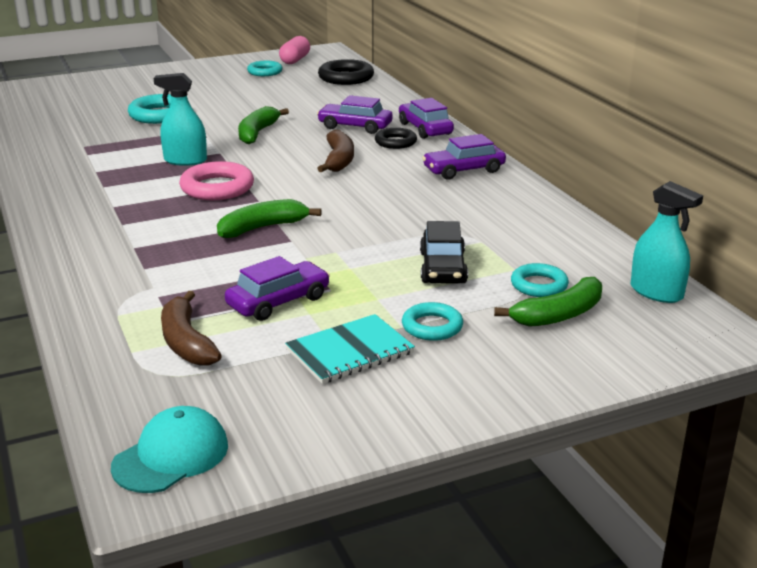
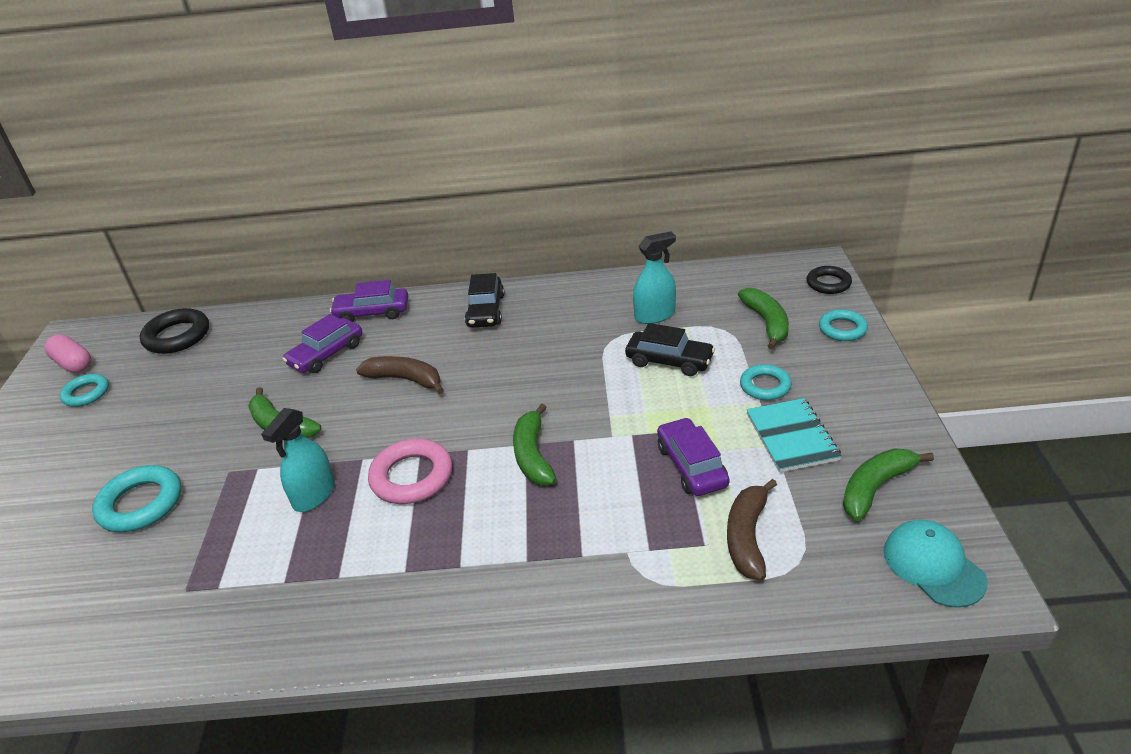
camera: 65 degrees left, 10 degrees up
(186, 342) = (747, 537): brown banana -> brown banana turned 105 degrees clockwise
(285, 411) = (875, 488): none -> green banana
(395, 142) = (390, 336): black ring -> black ring (828, 283)
(463, 170) = (486, 311): purple car -> black car
(539, 285) = (718, 321): turquoise ring -> turquoise ring (842, 329)
(656, 292) = (749, 275): turquoise spray bottle -> turquoise spray bottle (655, 315)

